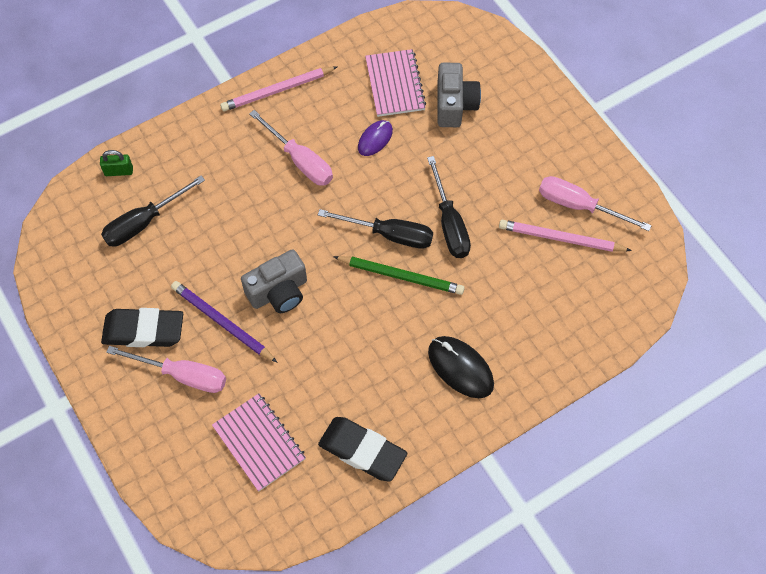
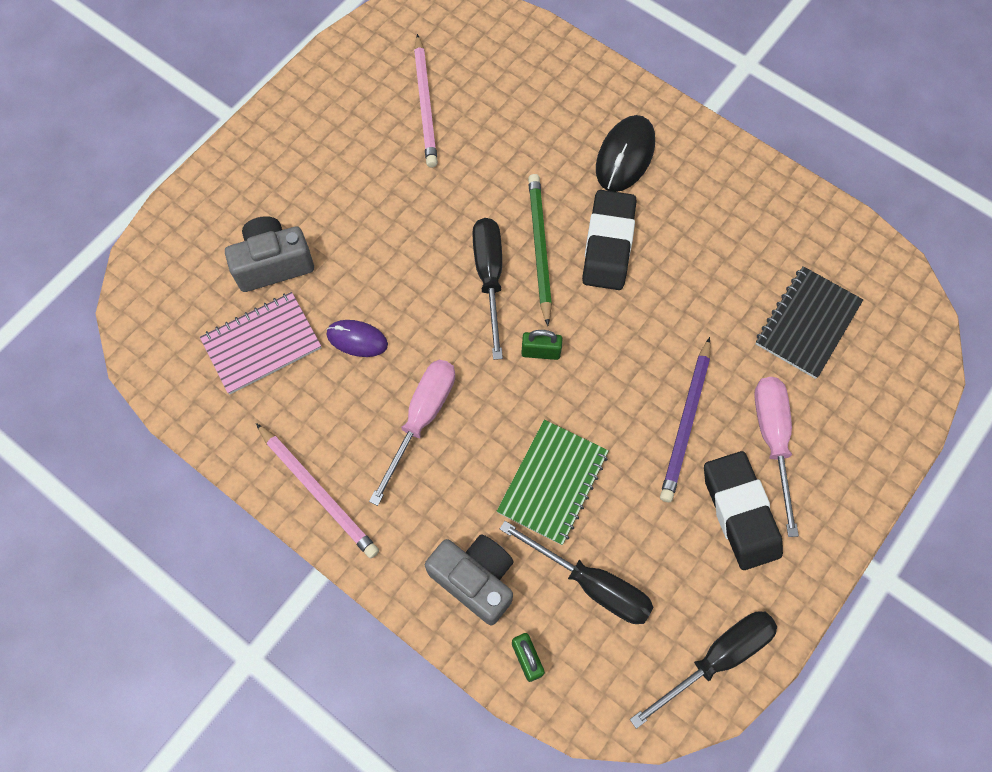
camera: 110 degrees left, 5 degrees up
(220, 223) = (552, 482): none -> green notebook
(259, 443) = (807, 323): pink notebook -> black notebook
(279, 292) = (617, 373): grey camera -> grey camera (475, 579)
(317, 248) = (540, 352): none -> green padlock
(362, 451) = (762, 218): black eraser -> black eraser (608, 244)
(449, 223) = (449, 219): black screwdriver -> black screwdriver (716, 658)
(579, 206) = (375, 97): pink screwdriver -> none

